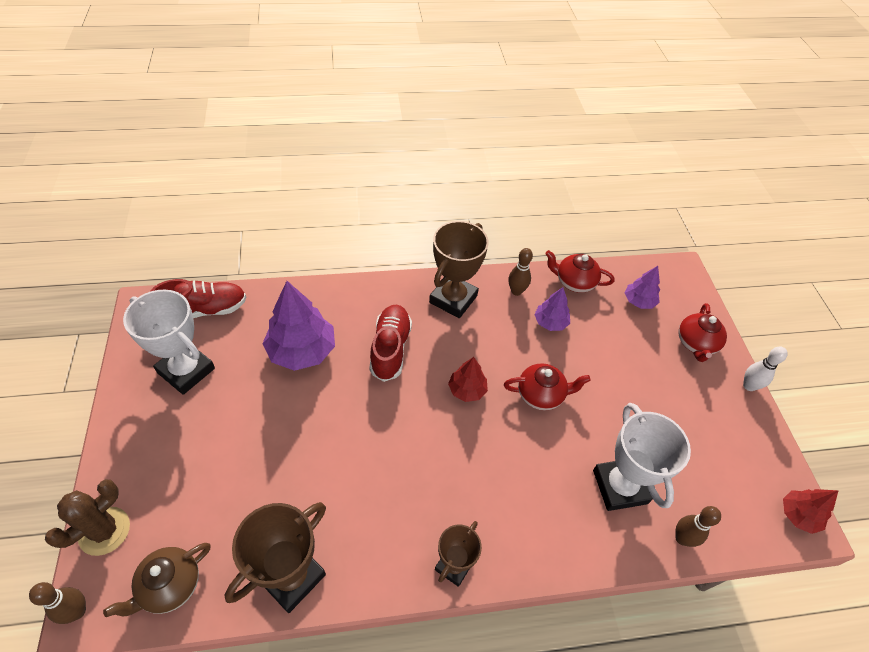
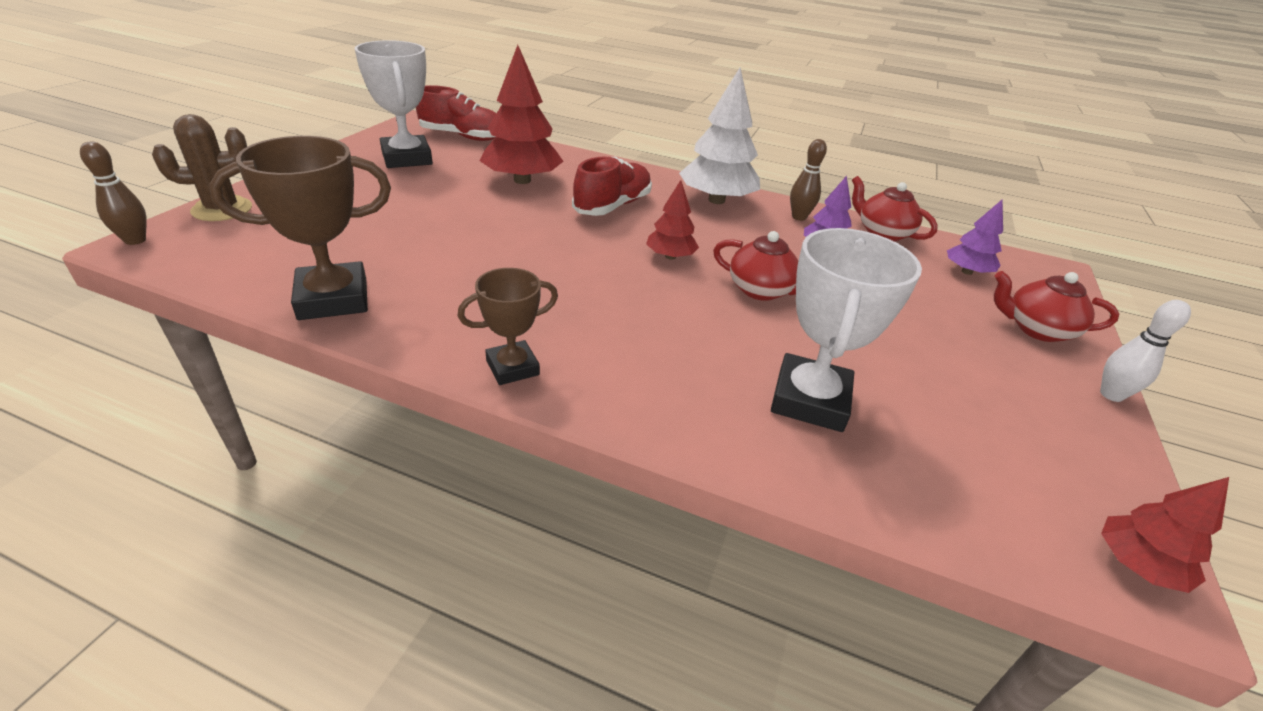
camera: 30 degrees right, 15 degrees down
(170, 586) = (223, 258): brown teapot -> none
(302, 351) = (522, 180): purple tree -> red tree
(453, 299) = (716, 200): brown trophy -> white tree
(682, 538) = (876, 490): brown bowling pin -> none
(696, 344) = (1036, 329): red teapot -> red teapot turned 60 degrees clockwise

